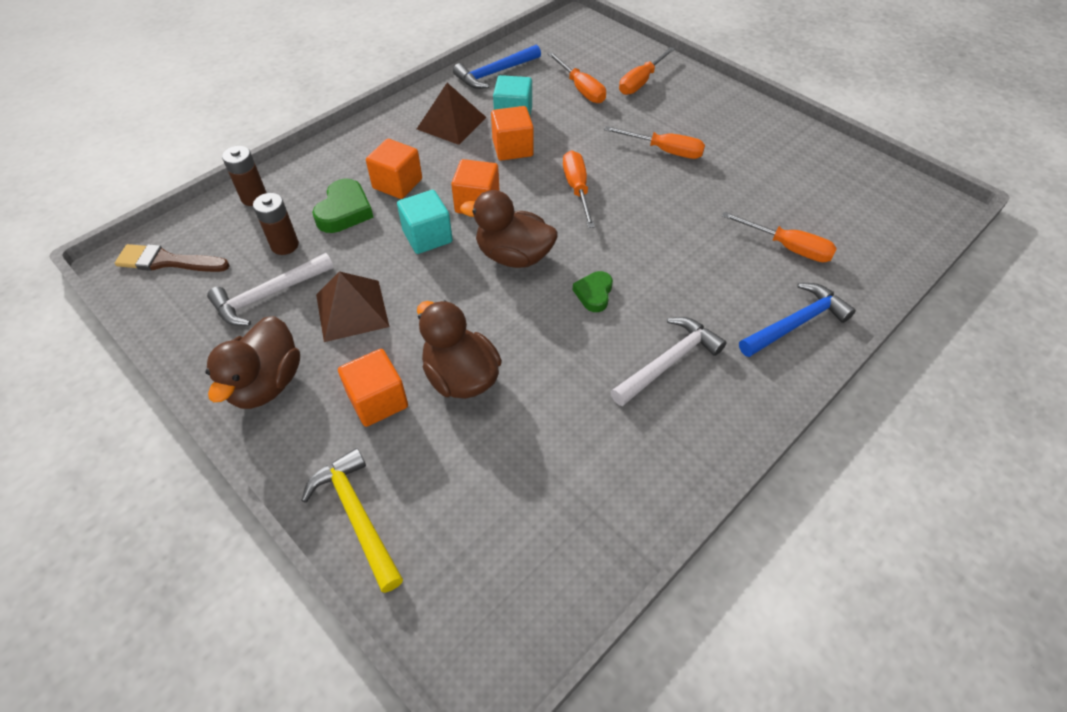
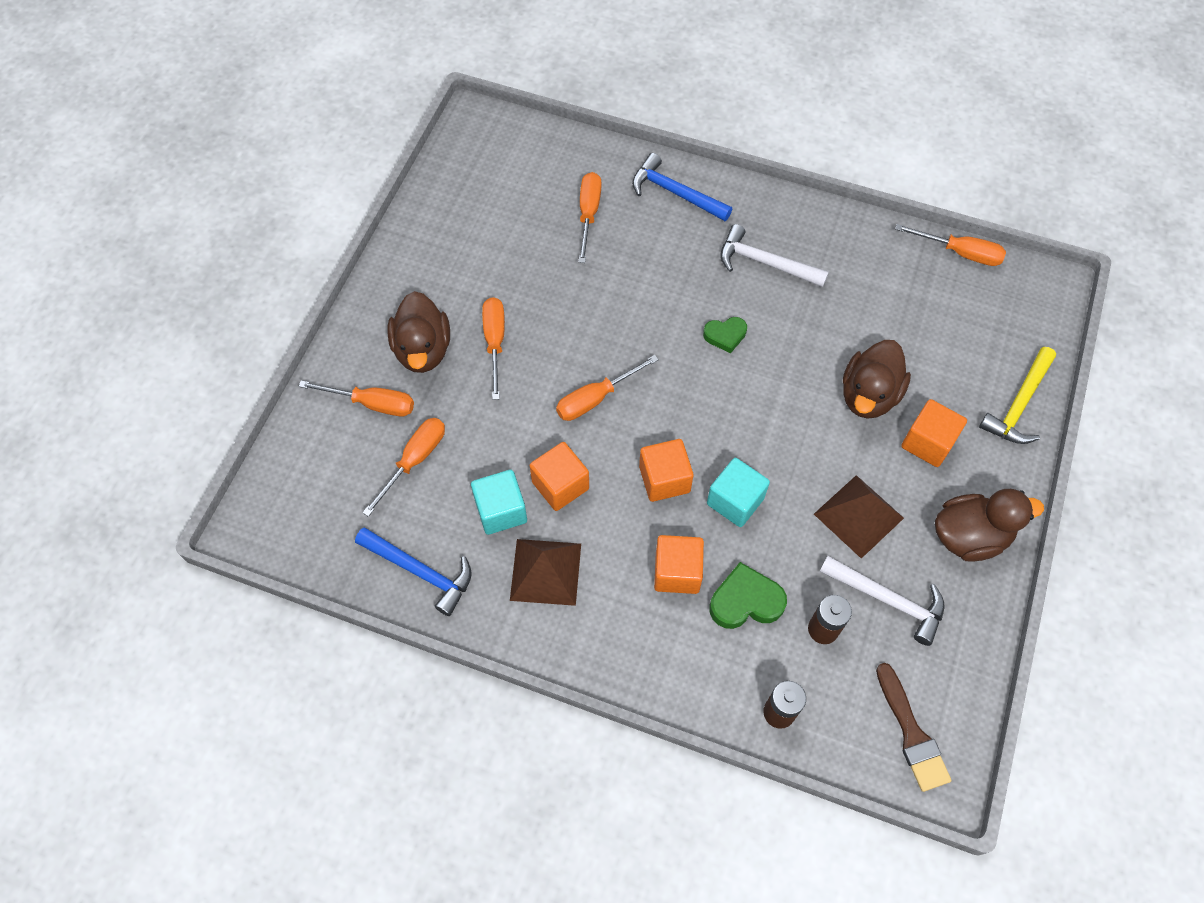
camera: 115 degrees left, 10 degrees up
(513, 256) = (717, 415): brown duck -> brown duck (423, 350)
(594, 579) = (960, 253): none -> orange screwdriver

